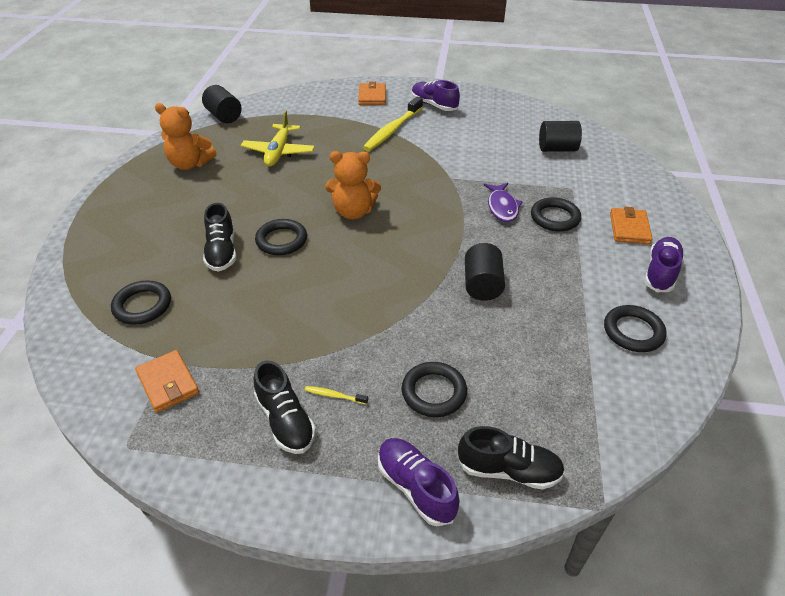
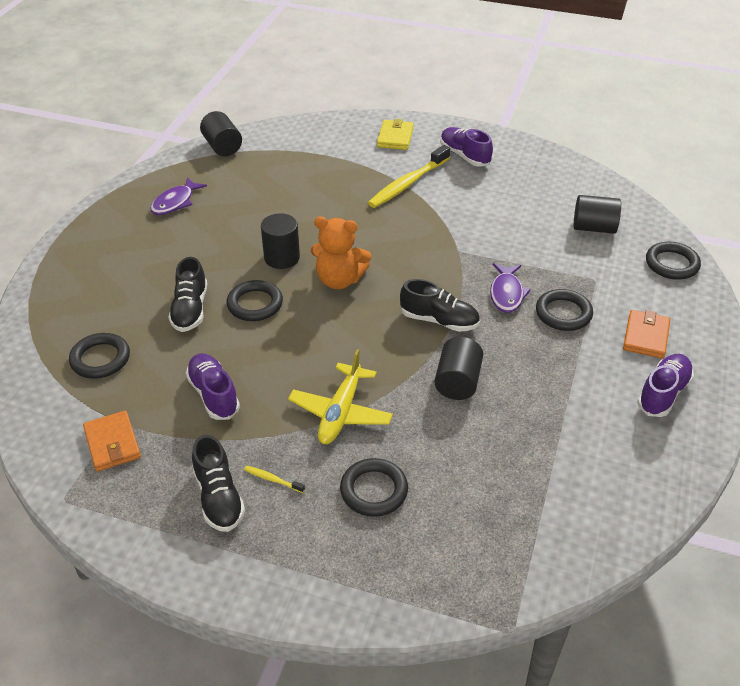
camera: 10 degrees right, 0 degrees up
(190, 164) = (175, 202): orange teddy bear -> purple fish
(279, 152) = (274, 198): yellow plane -> yellow plane (341, 412)
(297, 199) = (282, 257): none -> black cylinder
(372, 96) = (395, 137): orange wallet -> yellow wallet
(416, 487) = (330, 581): purple shoe -> purple shoe (213, 395)
(509, 470) = (428, 580): black shoe -> black shoe (439, 320)
(633, 332) = (607, 456): black ring -> black ring (672, 264)

